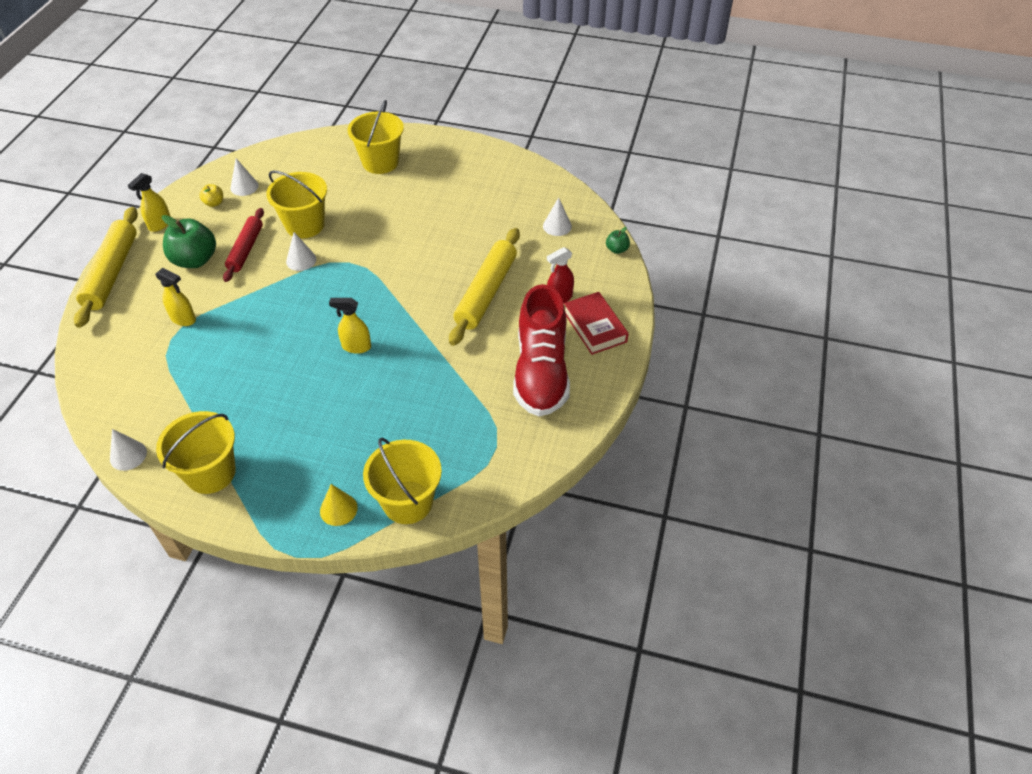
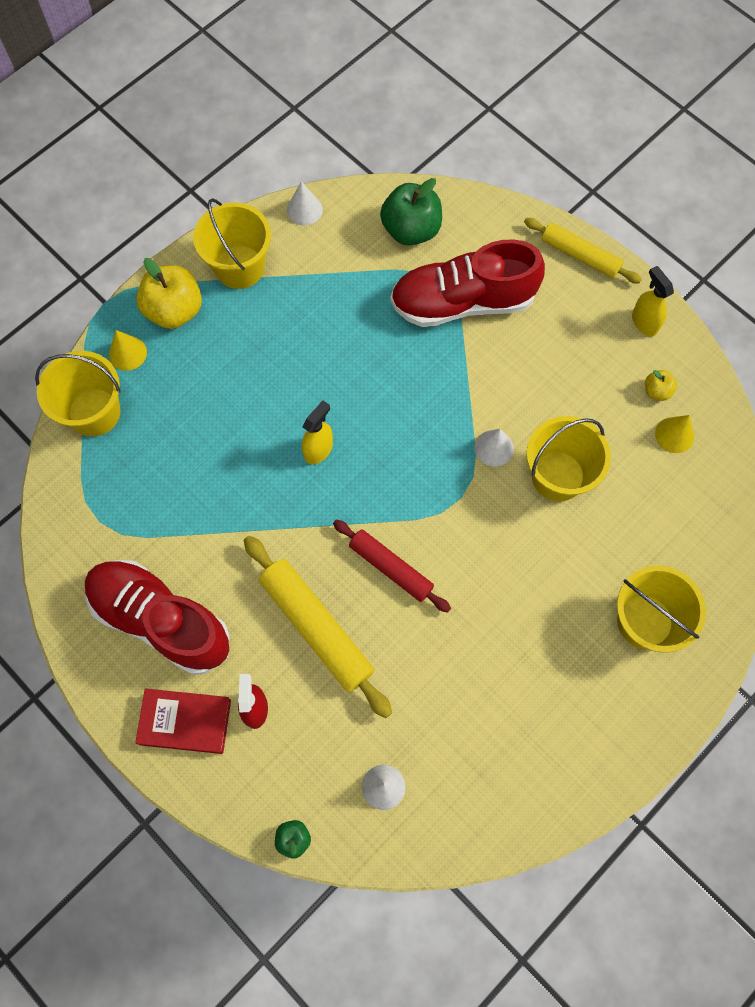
camera: 120 degrees right, 20 degrees up
(112, 273) = (580, 255): yellow rolling pin -> yellow rolling pin, size x0.65
(183, 319) = (463, 302): yellow spray bottle -> red shoe
(195, 260) = (557, 340): green apple -> green apple (411, 230)
(244, 187) = (674, 435): white cone -> yellow cone
(246, 249) = (547, 397): red rolling pin -> red rolling pin (390, 568)
(278, 497) = (174, 310): none -> yellow apple

